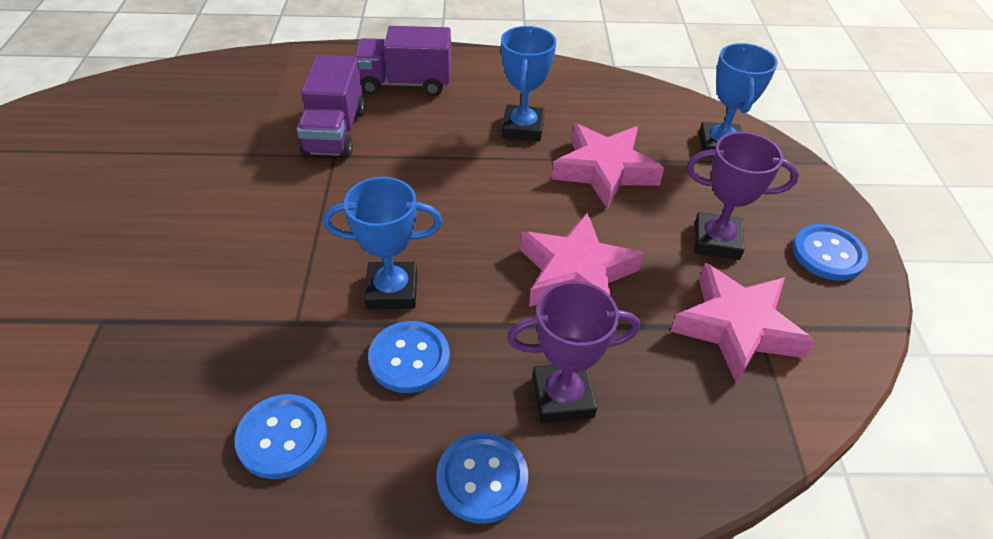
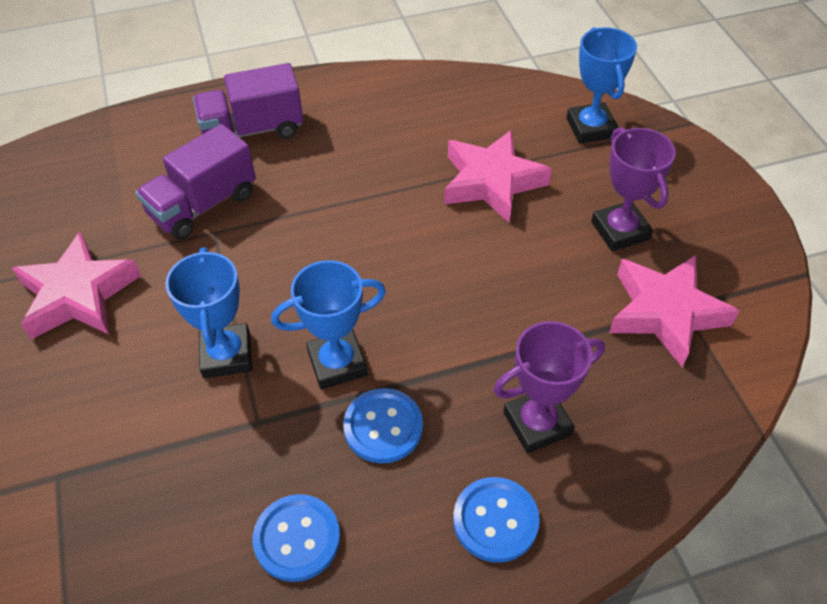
camera: 15 degrees left, 5 degrees up
(335, 132) = (203, 205): purple truck -> purple truck turned 60 degrees clockwise
(523, 128) = (395, 154): blue trophy -> blue trophy (226, 355)
(576, 274) = (504, 298): pink star -> pink star (78, 295)
(716, 241) = (620, 230): purple trophy -> purple trophy turned 75 degrees clockwise
(828, 254) = (721, 218): blue button -> none

